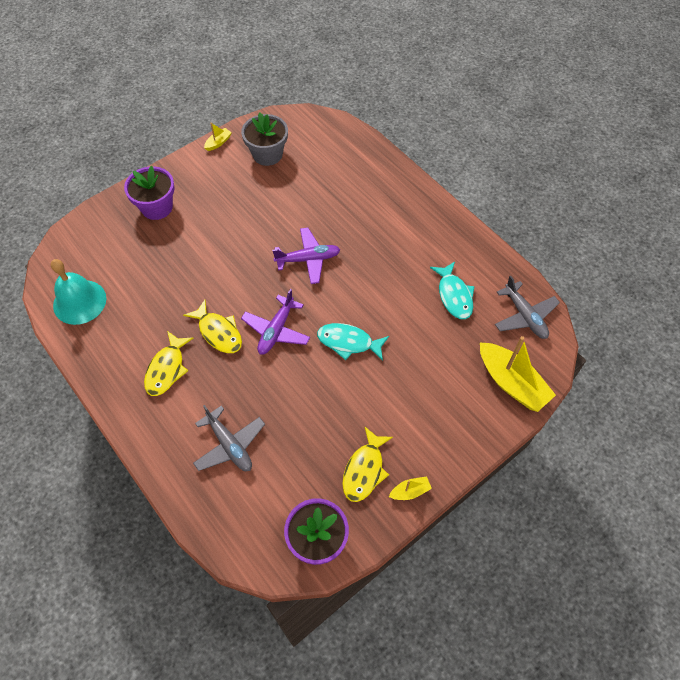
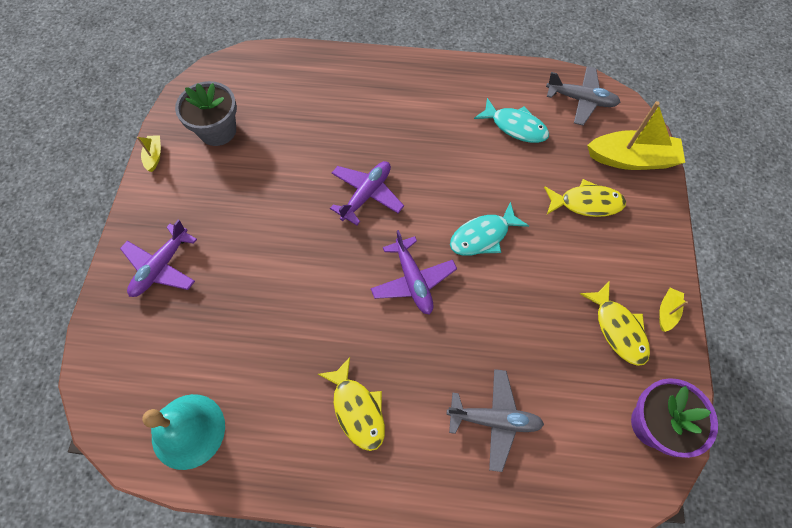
camera: 45 degrees left, 5 degrees up
(157, 207) = (161, 267): purple flower pot -> purple plane
(218, 332) = (364, 330): yellow fish -> yellow fish (586, 203)

